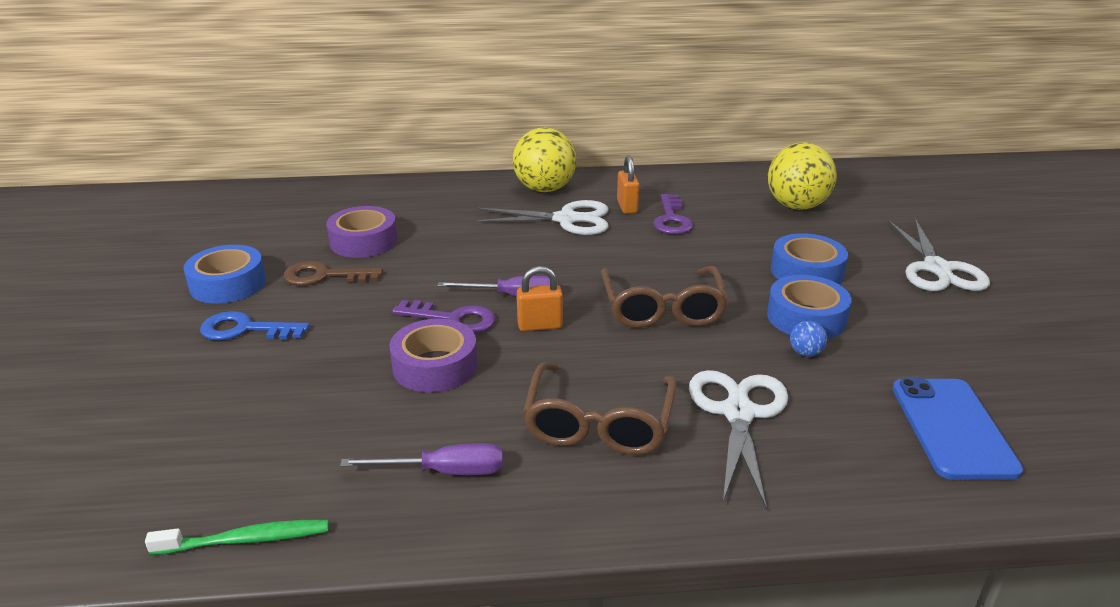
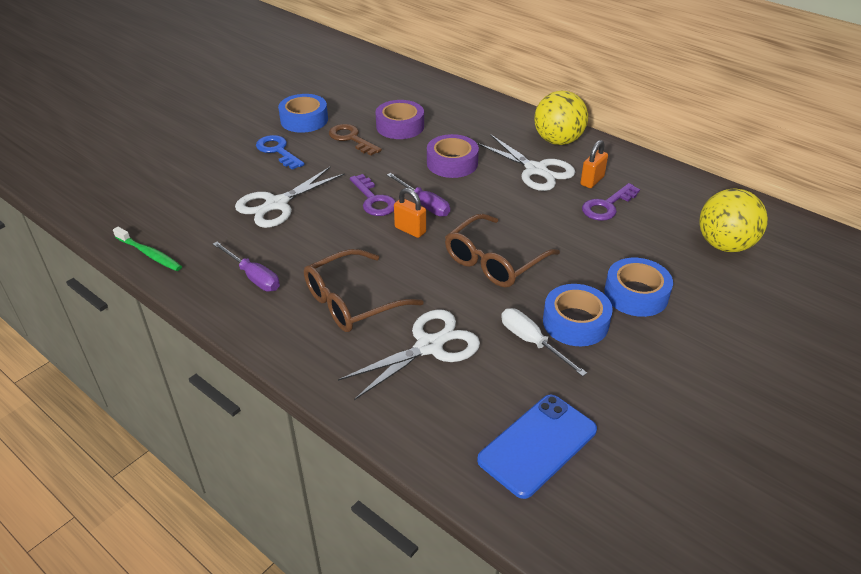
camera: 45 degrees right, 10 degrees up
(435, 366) = (327, 221): purple tape -> purple tape (452, 163)
(805, 353) = (532, 342): blue ball -> white screwdriver
(937, 269) = (747, 353): white scissors -> white scissors (276, 204)

